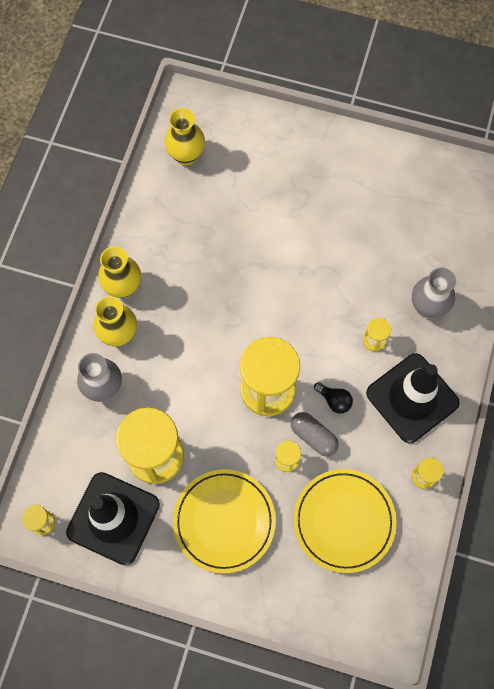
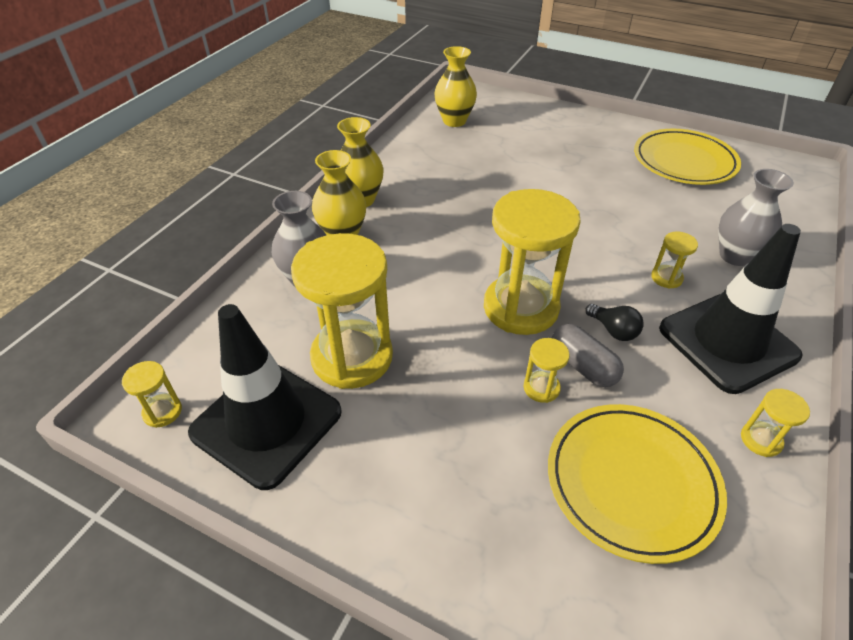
camera: 10 degrees right, 25 degrees down
(224, 521) = (434, 452): yellow plate -> yellow plate (684, 162)

